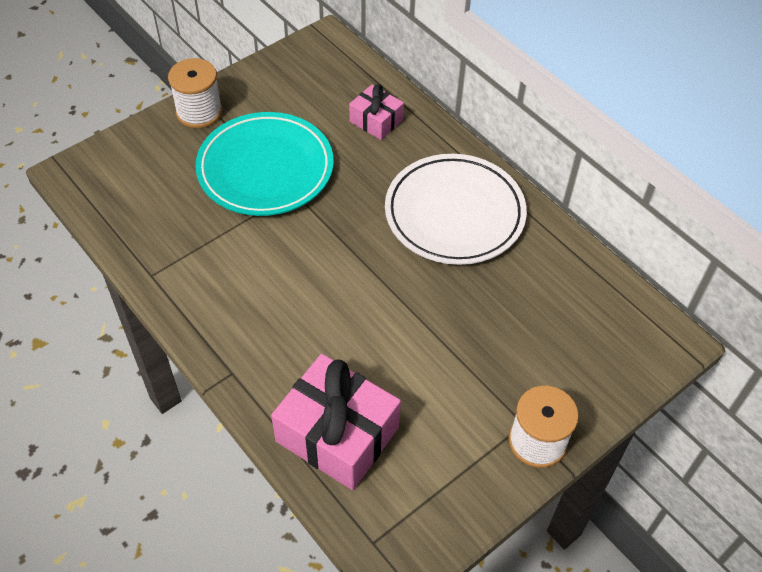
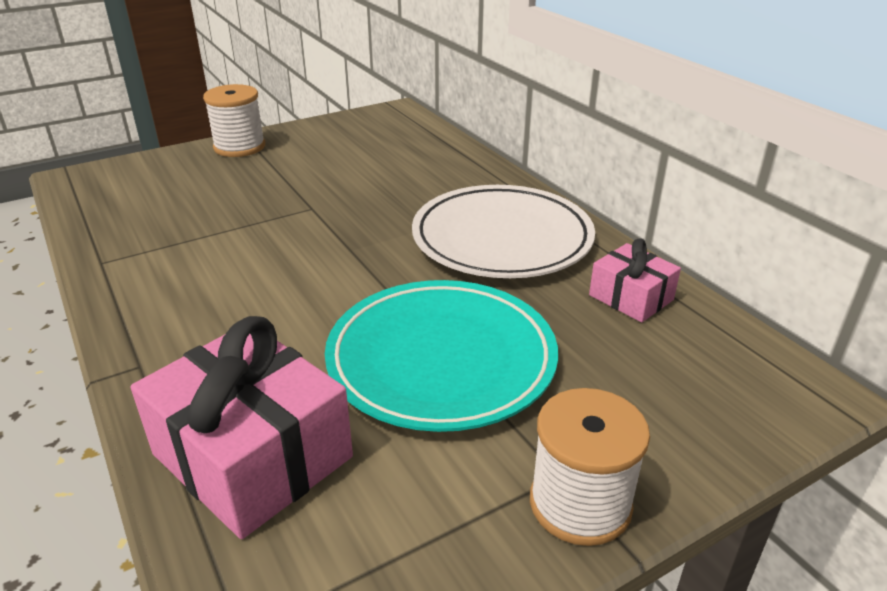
camera: 10 degrees right, 20 degrees down
(265, 169) = (288, 189): turquoise plate -> turquoise plate (441, 360)
(376, 121) = (429, 164): pink gift -> pink gift (631, 297)

